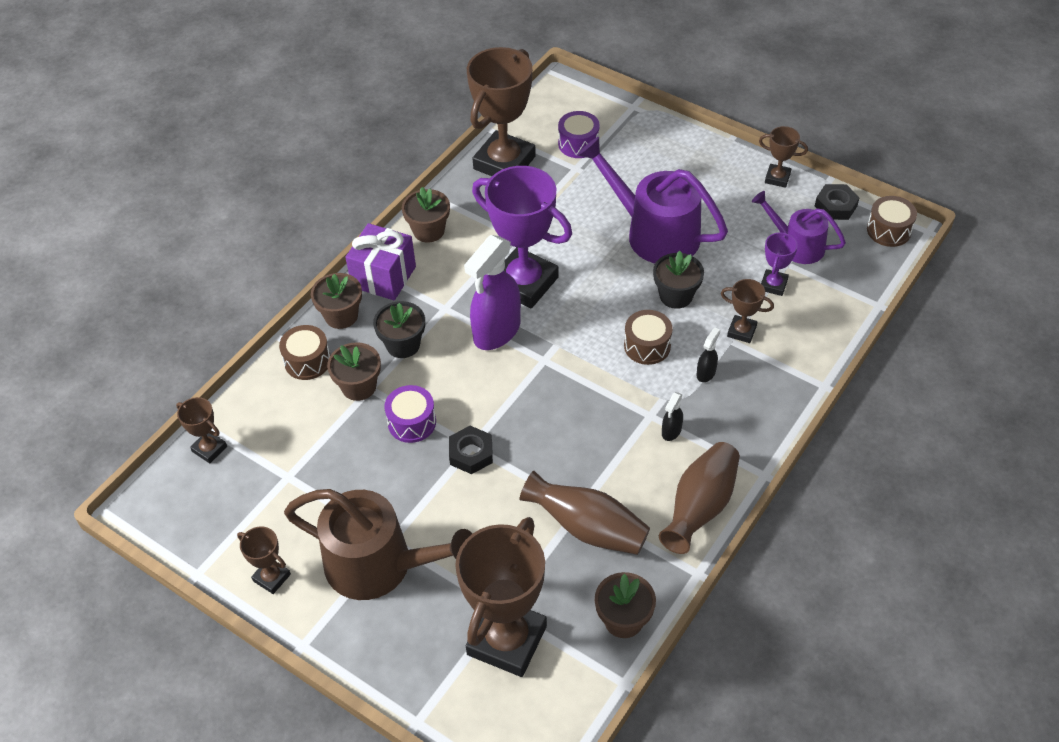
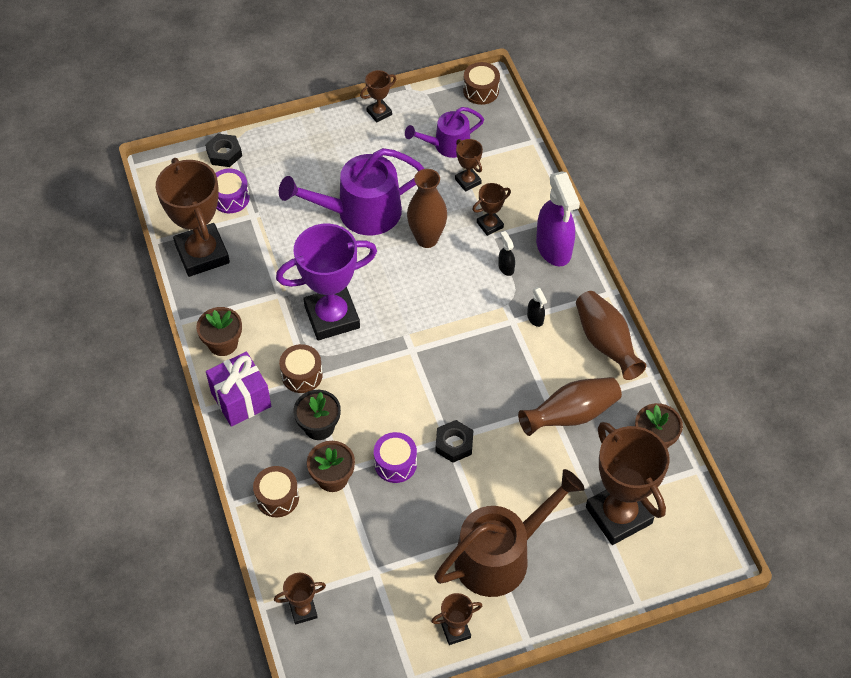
camera: 55 degrees left, 5 degrees up
(341, 316) = (253, 450): brown flower pot -> none
(496, 332) = (361, 362): purple spray bottle -> purple spray bottle (554, 248)
(647, 346) = (454, 284): brown drum -> brown drum (302, 375)
(676, 296) = (427, 239): black flower pot -> brown vase
(773, 285) = (468, 181): purple trophy -> brown trophy
(835, 206) = (434, 101): black nut -> black nut (224, 153)

